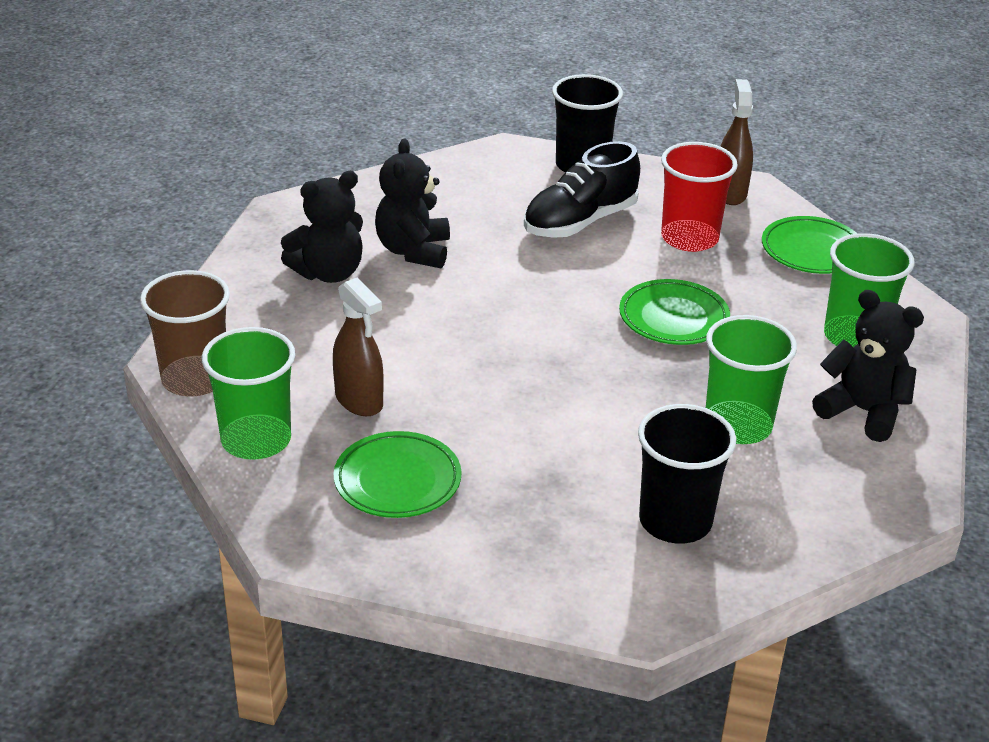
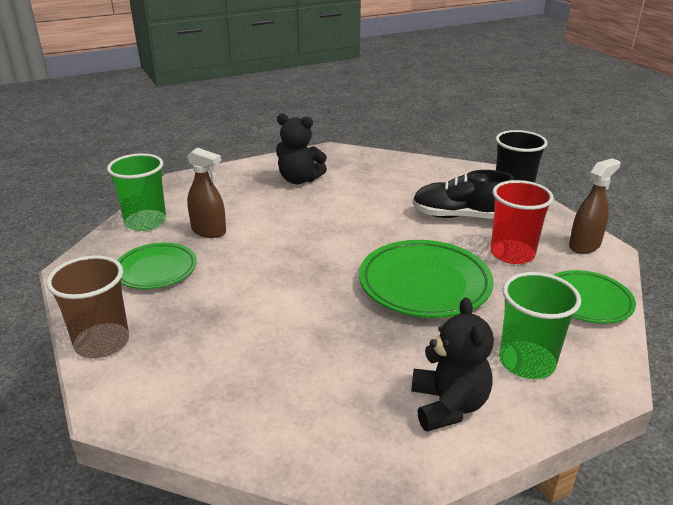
camera: 50 degrees right, 5 degrees down
(195, 379) = (173, 189): brown cup -> brown cup (102, 343)
(359, 401) = (209, 231): brown spray bottle -> brown spray bottle turned 75 degrees counterclockwise
(413, 251) = (352, 189): black teddy bear -> none
(673, 318) = (424, 284): green plate -> green plate, size x1.58
(675, 521) = (224, 377): black cup -> none
(738, 425) = (354, 357): green cup -> none

